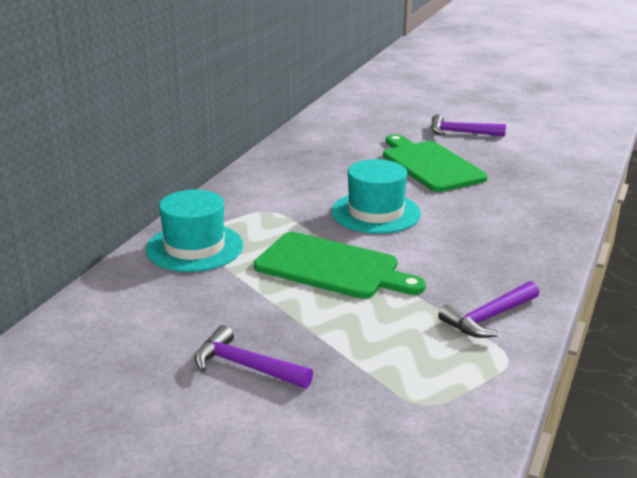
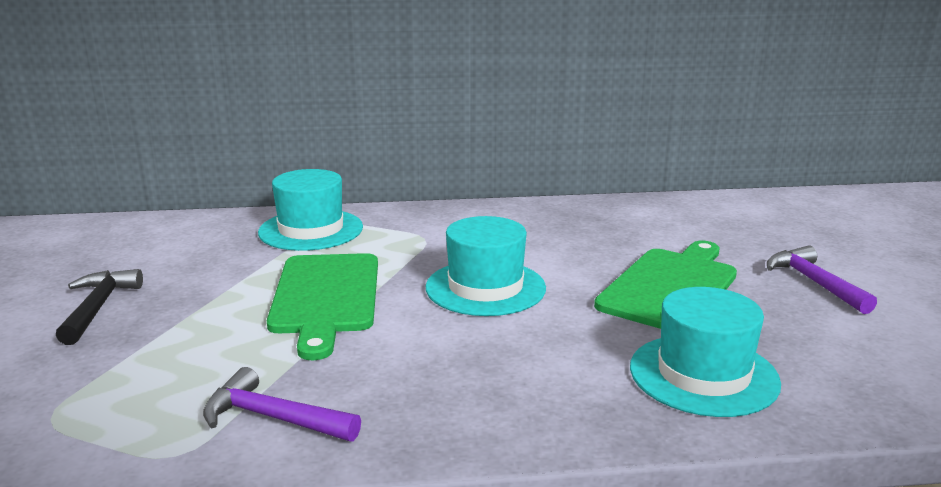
camera: 60 degrees right, 5 degrees down
(245, 366) = (98, 307): purple hammer -> black hammer
(533, 190) = (703, 375): none -> turquoise hat

